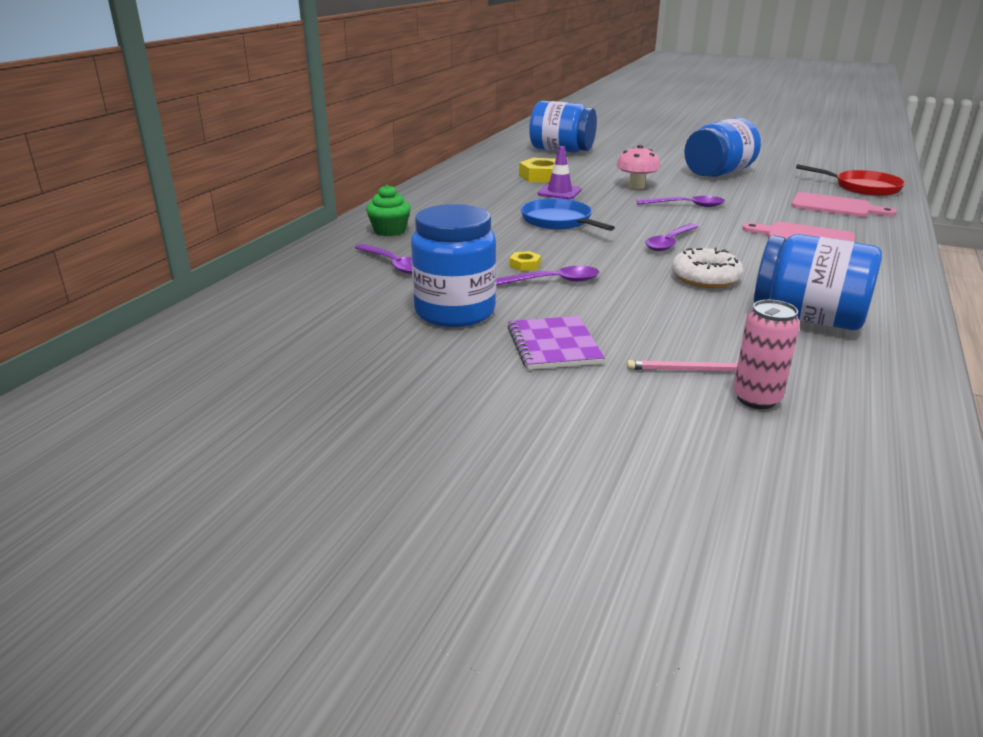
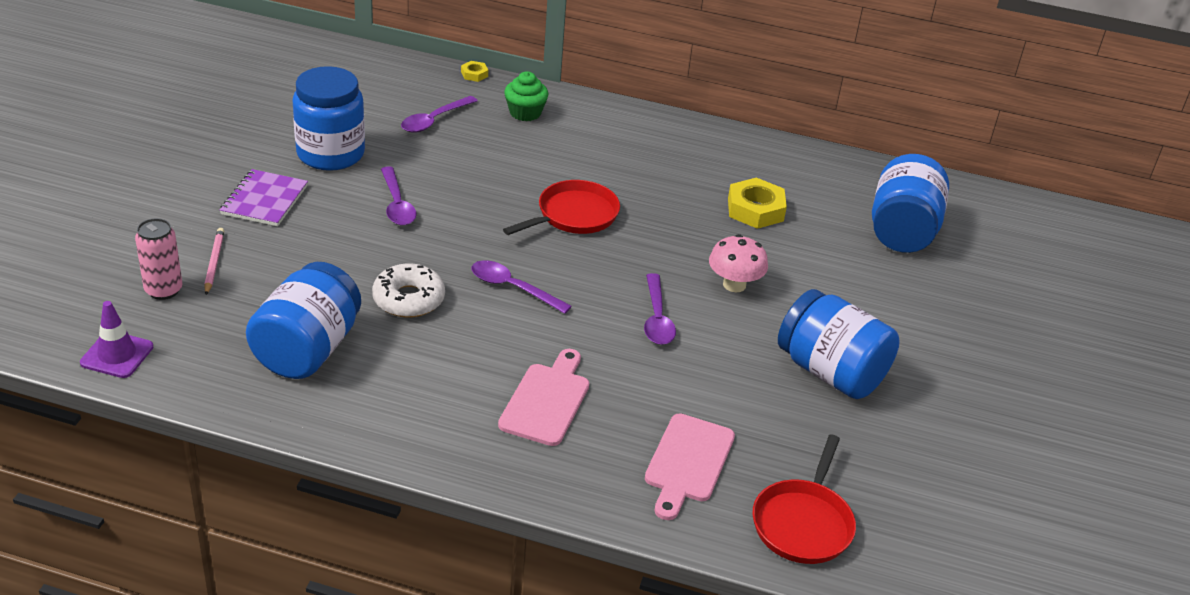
camera: 80 degrees right, 10 degrees up
(525, 265) = (438, 190): yellow nut -> yellow nut (474, 74)
(553, 345) = (264, 200): purple notebook -> purple notebook turned 60 degrees counterclockwise
(559, 192) = (687, 220): purple traffic cone -> purple traffic cone (117, 355)
(559, 221) = (574, 215): blue pan -> red pan

